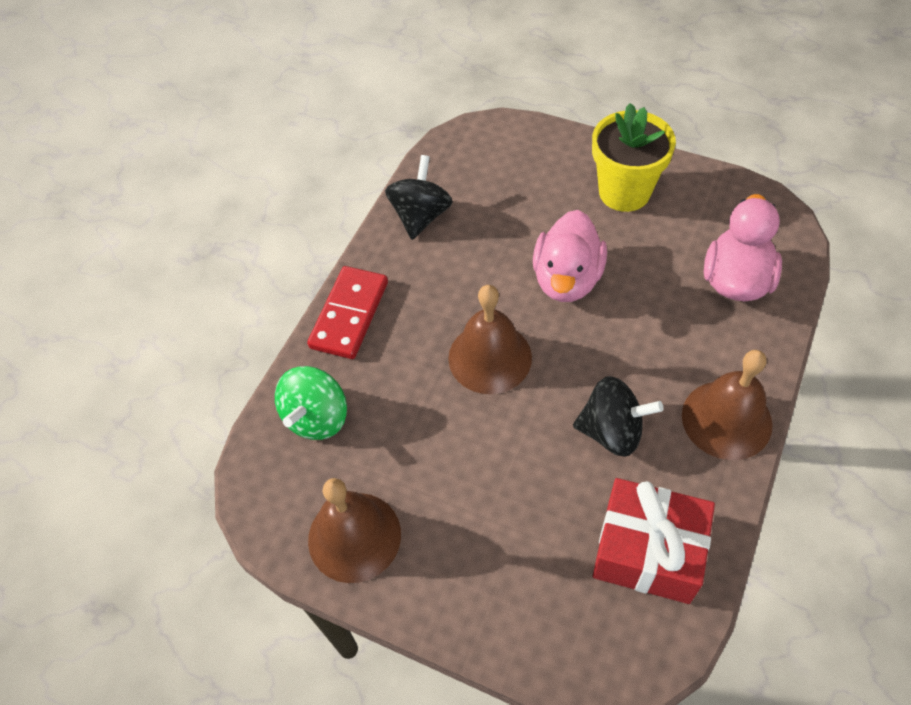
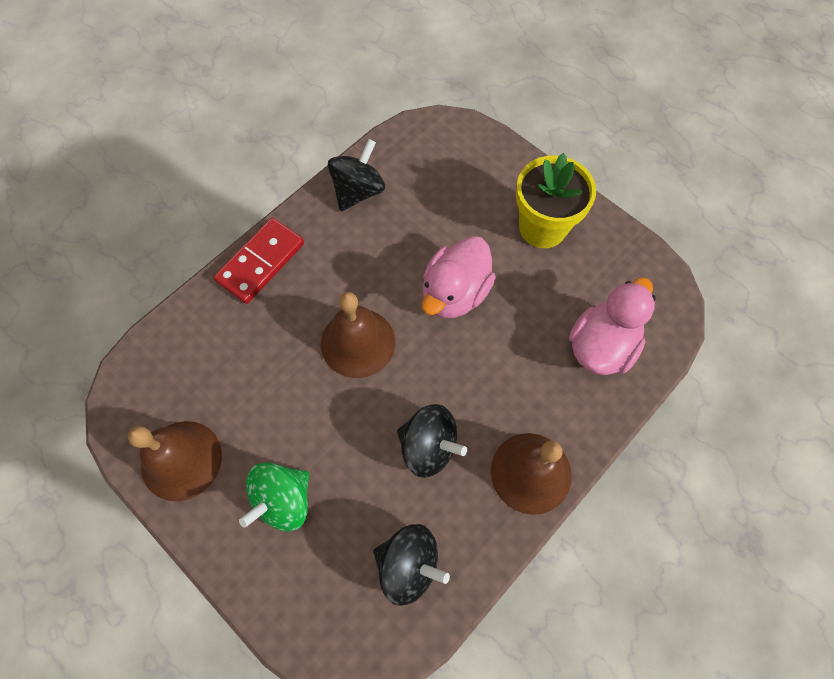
camera: 15 degrees right, 10 degrees up
(317, 417) = (196, 345): green spinning top -> green spinning top (283, 500)
(648, 551) = (409, 565): red gift -> black spinning top

